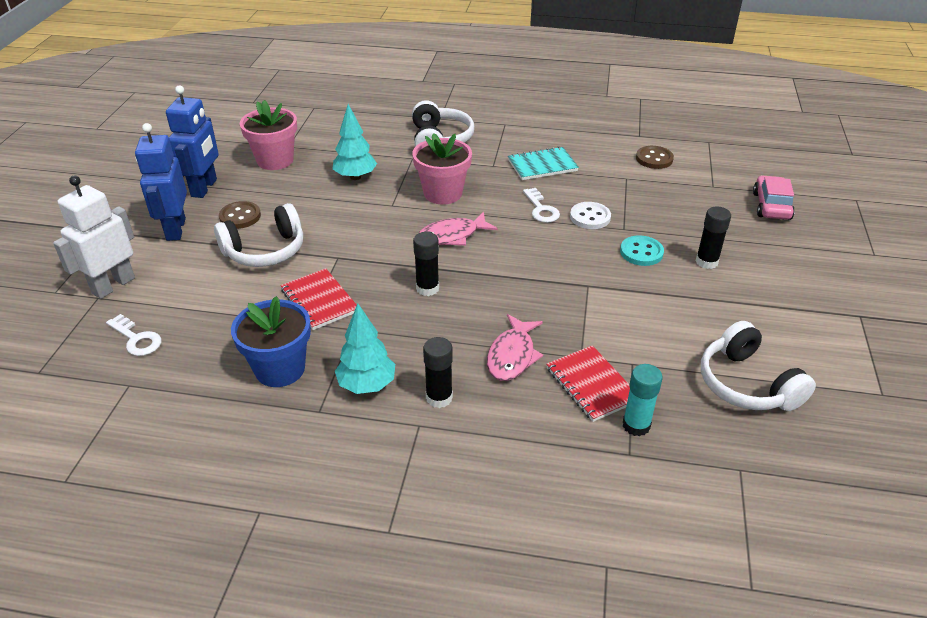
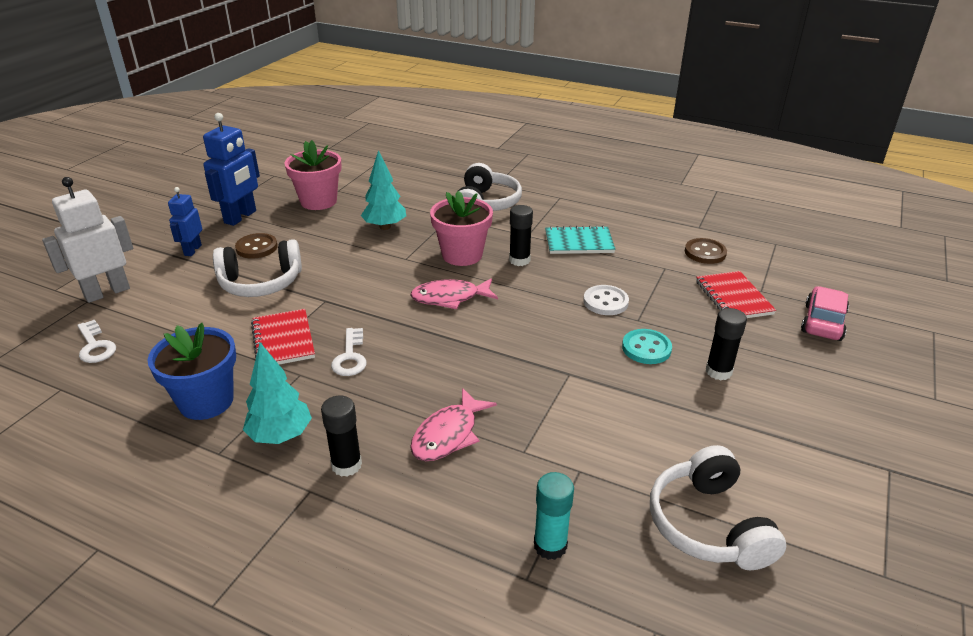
camera: 15 degrees right, 5 degrees down
(175, 229) = (192, 250): blue robot -> blue robot, size x0.60
(427, 288) = (396, 346): black glue stick -> black glue stick (519, 260)
(541, 209) = (556, 286): white key -> white key (350, 357)
(591, 385) = (520, 486): red notebook -> red notebook (733, 298)

